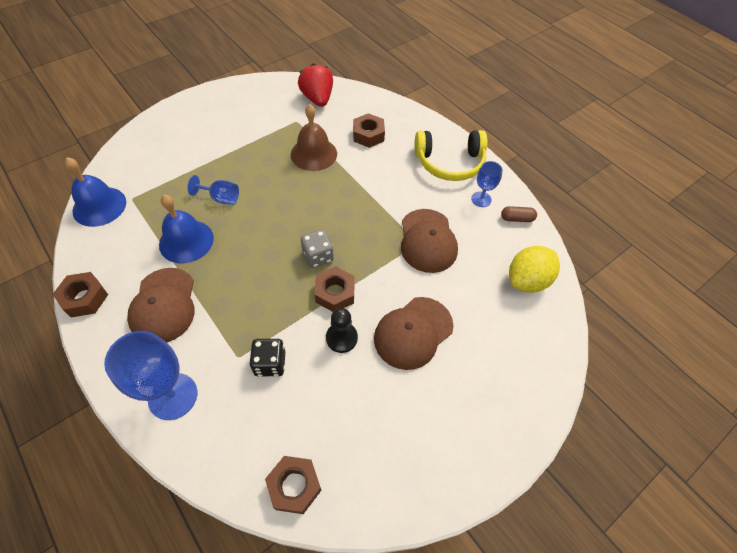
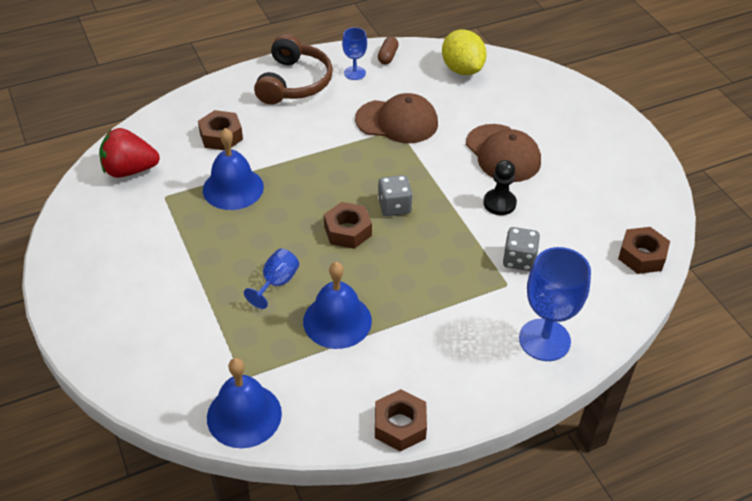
camera: 75 degrees left, 10 degrees down
(163, 305) = (429, 345): brown cap -> none
(270, 363) = (519, 260): black dice -> grey dice
(313, 154) = (233, 188): brown bell -> blue bell
(335, 293) = (445, 200): brown nut -> brown nut (347, 231)
(449, 163) = (294, 82): yellow headphones -> brown headphones

